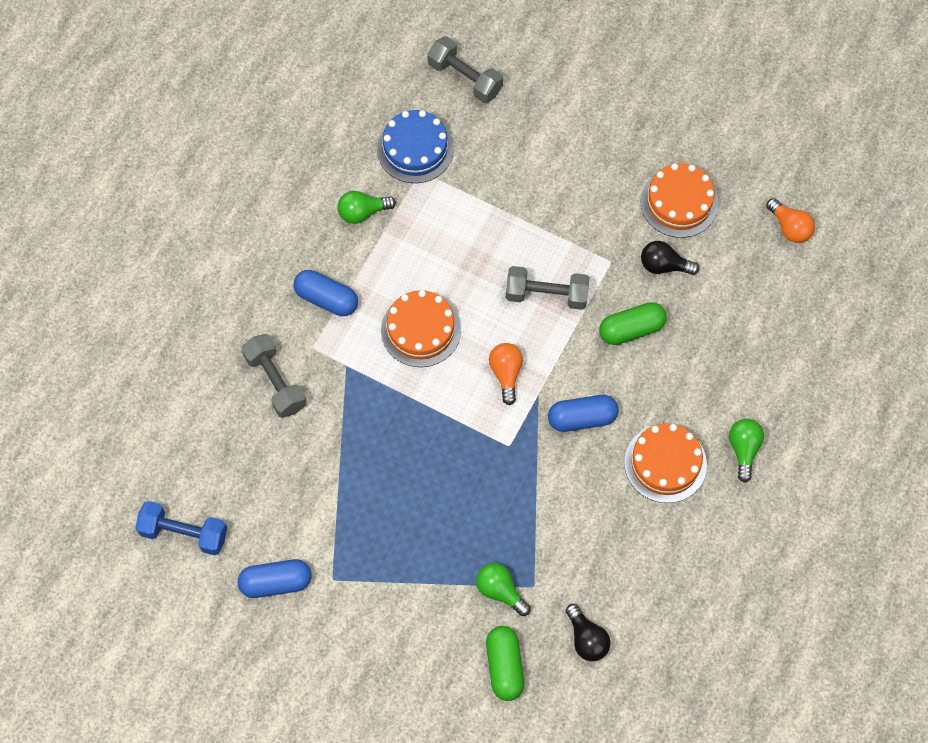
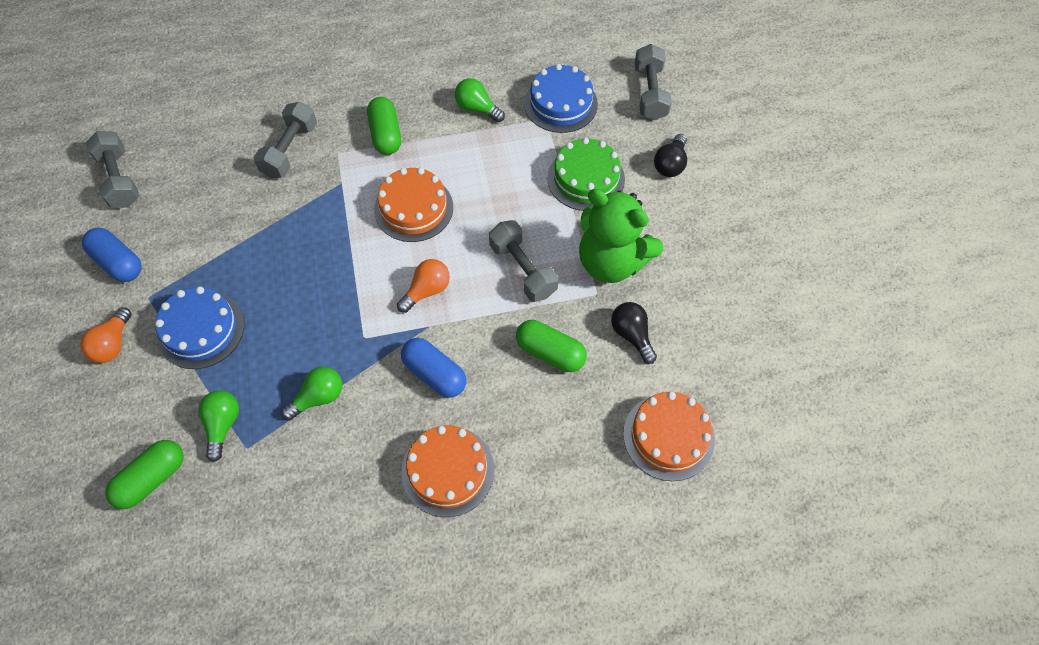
camera: 50 degrees right, 5 degrees down
(184, 533) = (120, 179): blue dumbbell -> grey dumbbell
(326, 299) = (386, 135): blue capsule -> green capsule
(400, 557) = (201, 330): none -> blue cake
(504, 188) = (586, 178): none -> green cake
(586, 639) = (225, 528): black light bulb -> black light bulb (670, 164)
(593, 230) = (611, 261): none -> green teddy bear
(679, 202) = (700, 305): orange cake -> orange cake (668, 436)
(743, 450) = (517, 529): green light bulb -> green light bulb (318, 397)
(789, 227) = (767, 407): orange light bulb -> orange light bulb (113, 344)

